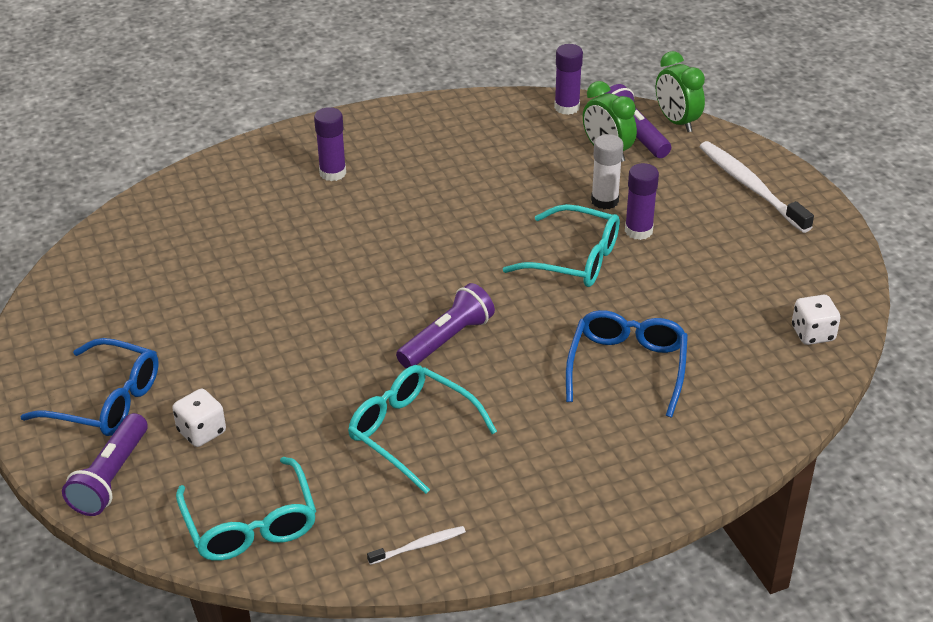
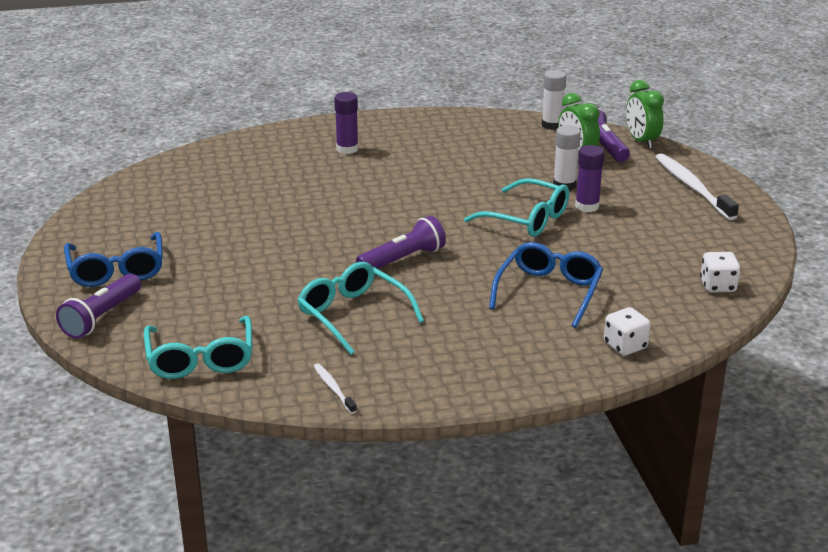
camera: 10 degrees right, 10 degrees down
(106, 401) = (116, 270): blue glasses -> blue glasses turned 45 degrees clockwise
(201, 432) = (184, 297): white dice -> white dice (625, 346)
(419, 546) = (333, 388): white toothbrush -> white toothbrush turned 105 degrees counterclockwise
(567, 107) = (552, 125): purple glue stick -> white glue stick

